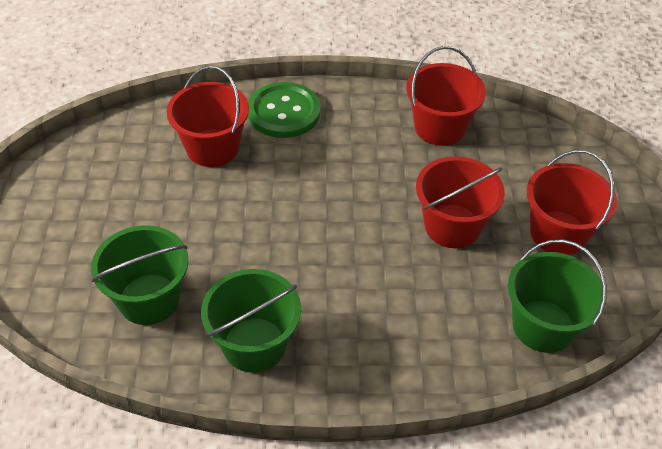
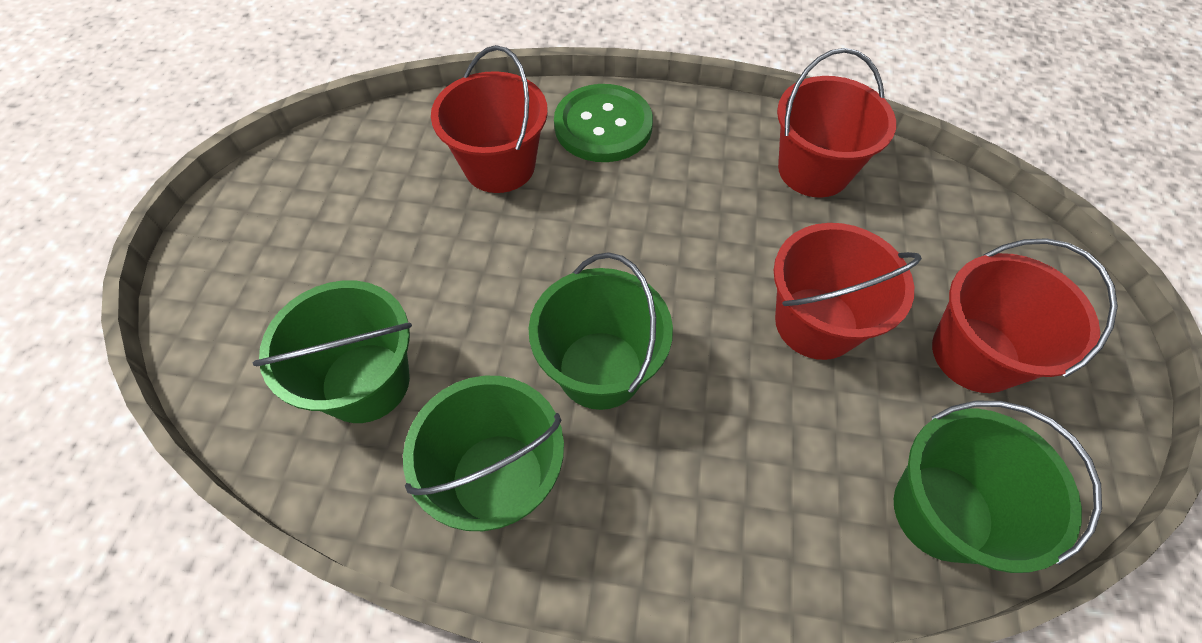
camera: 10 degrees right, 10 degrees up
(310, 272) = (600, 369): none -> green bucket

